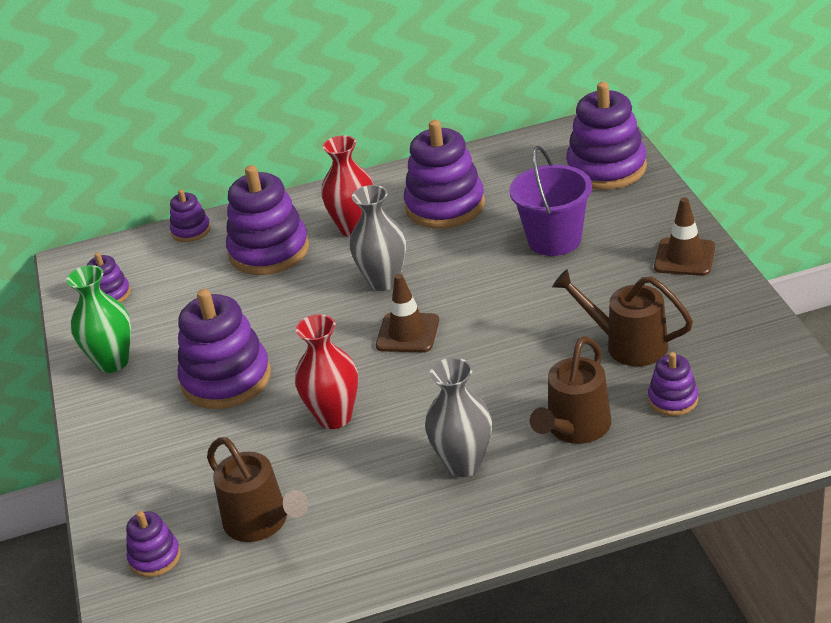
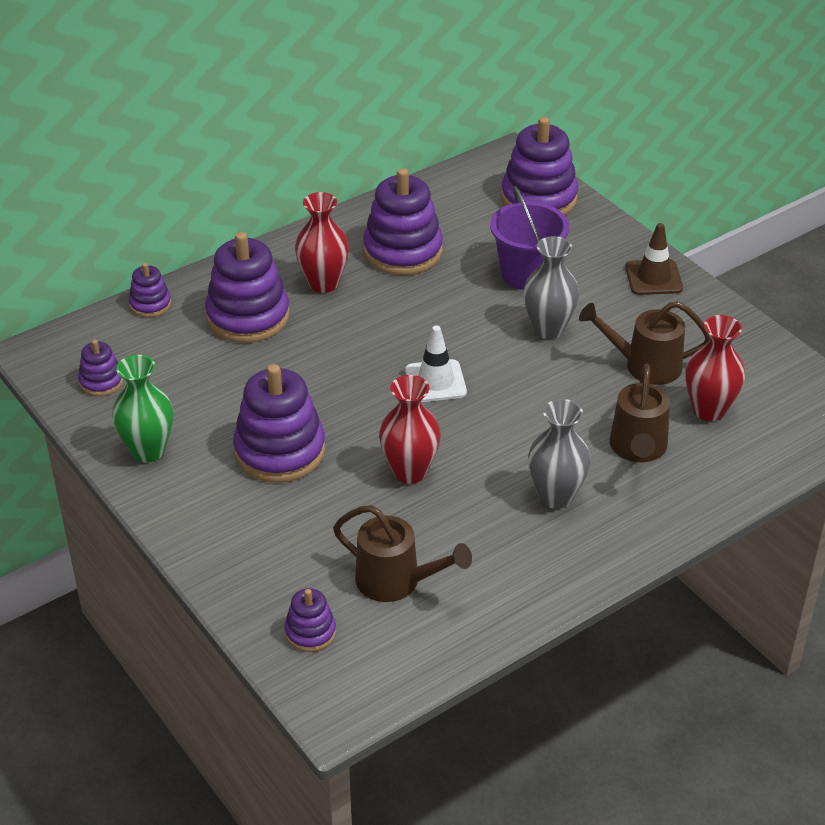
camera: 25 degrees left, 5 degrees up
(384, 281) = (384, 333): grey vase -> grey vase (548, 329)
(407, 333) = (435, 381): brown traffic cone -> white traffic cone
(673, 399) = (709, 410): purple stacking toy -> red vase

